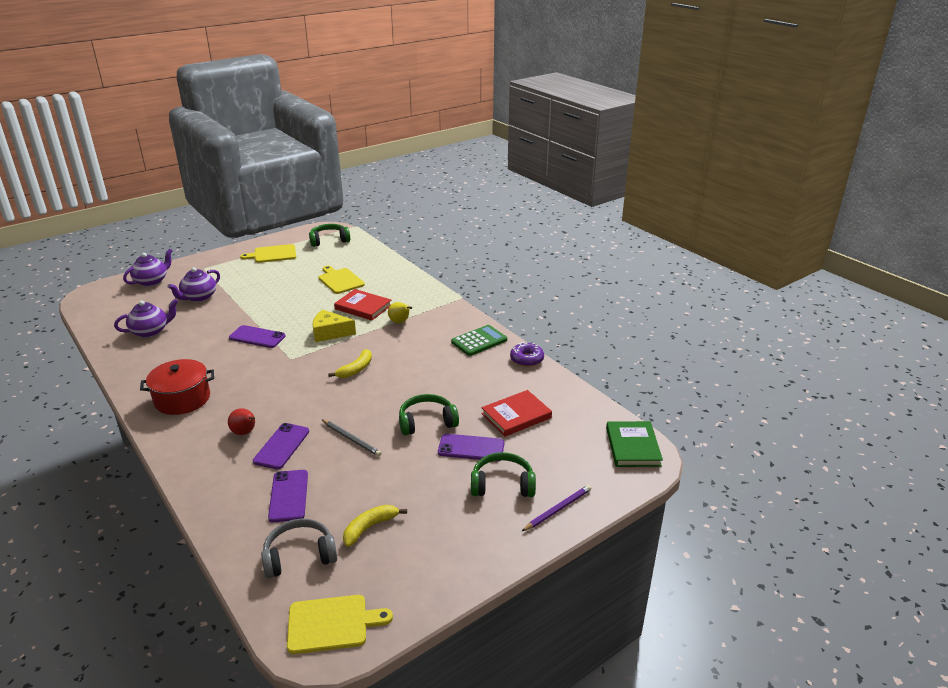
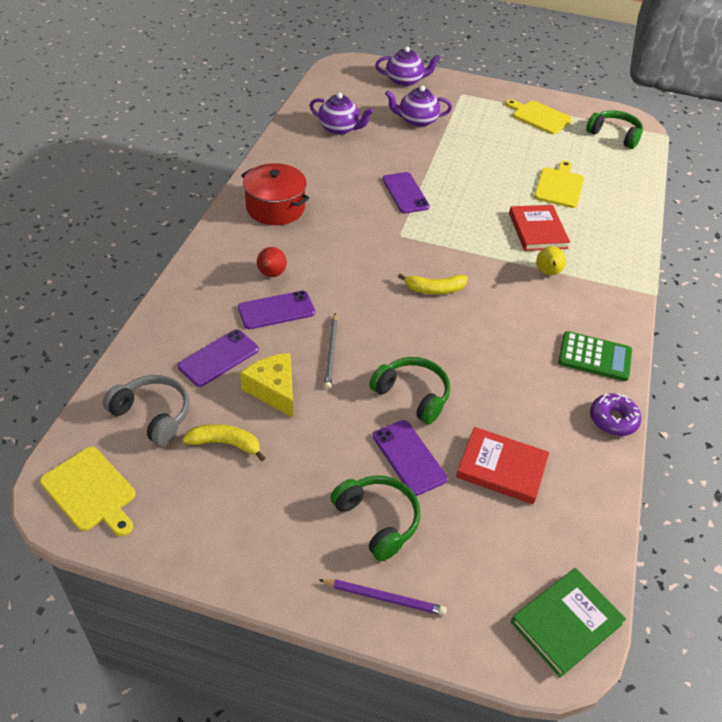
camera: 50 degrees right, 15 degrees up
(330, 333) = (468, 235): yellow cheese -> yellow cheese (273, 390)

